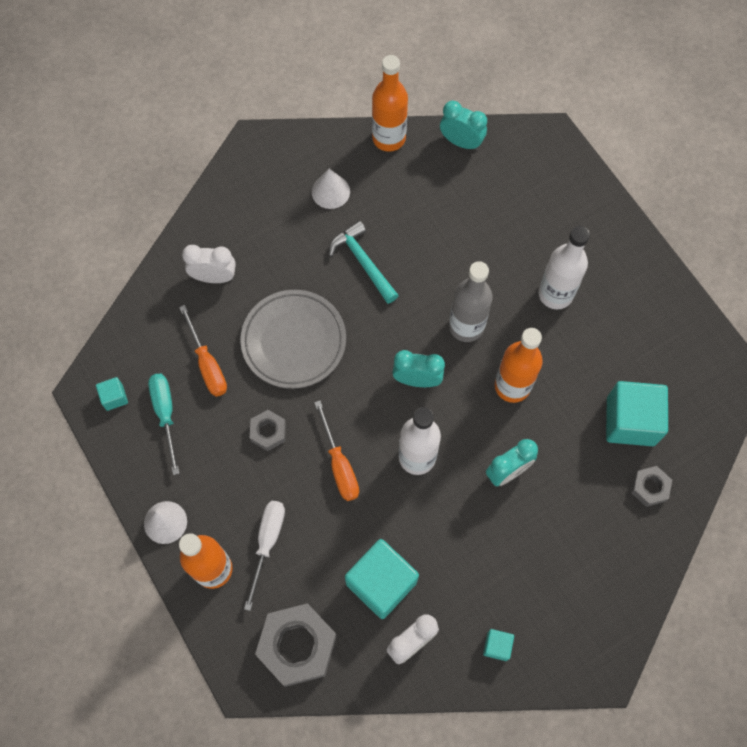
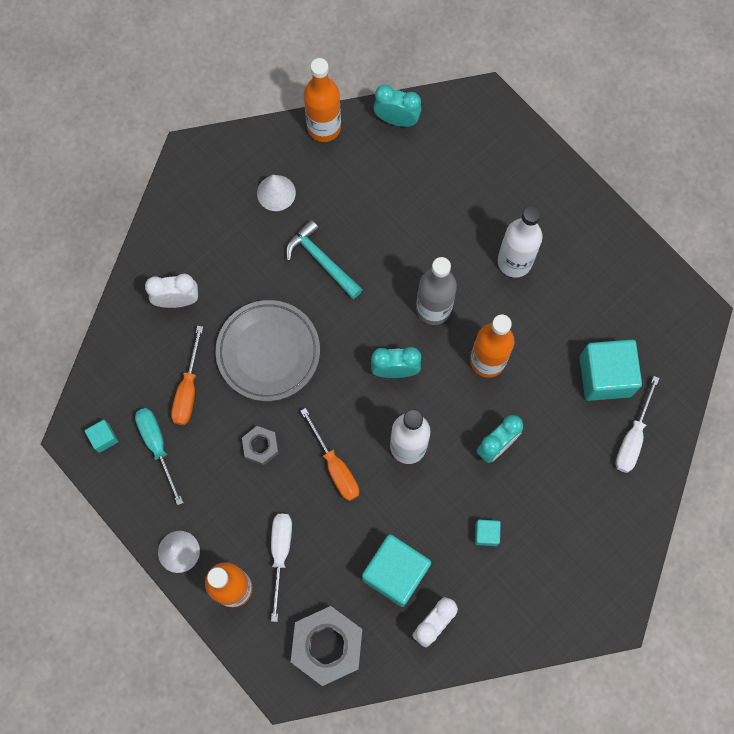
camera: 10 degrees left, 5 degrees up
(207, 364) = (188, 389): orange screwdriver -> orange screwdriver turned 45 degrees clockwise
(497, 646) = (513, 612): turquoise cube -> turquoise cube (486, 534)
(649, 487) = (632, 437): grey nut -> white screwdriver

